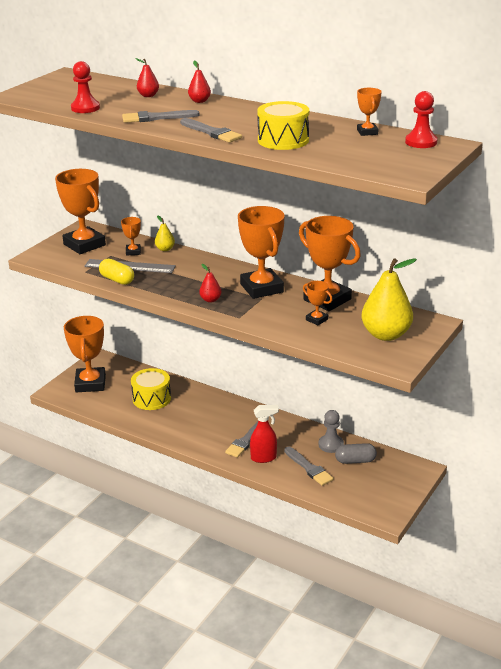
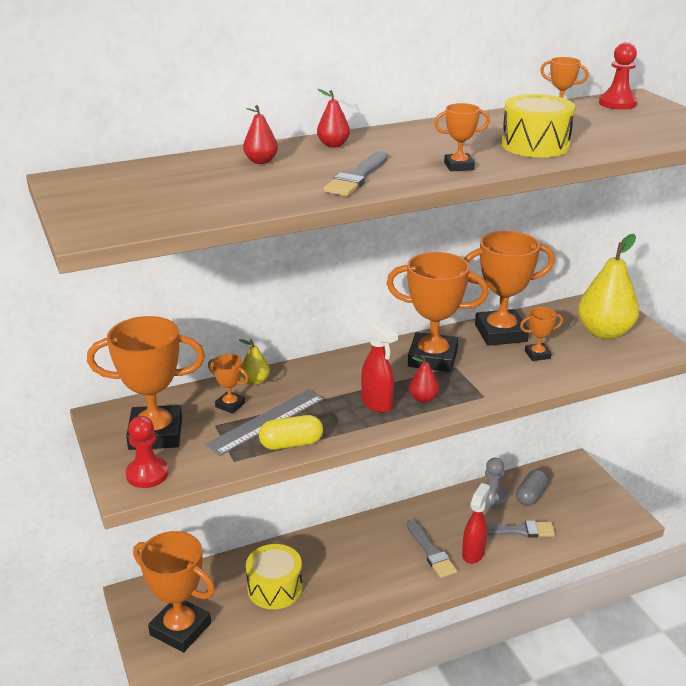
camera: 55 degrees left, 0 degrees up
(85, 108) = (244, 203): red pawn -> red pawn (147, 474)
(186, 289) = (377, 404): none -> red spray bottle
(211, 132) = (459, 166): grey brush -> orange trophy

